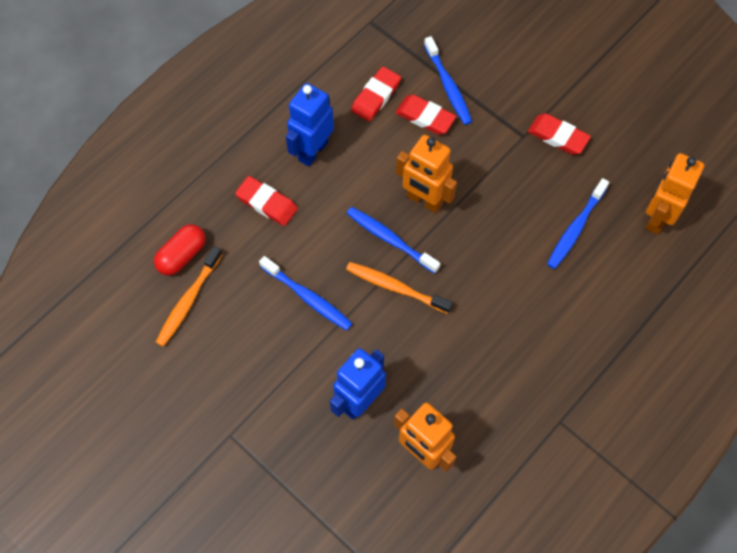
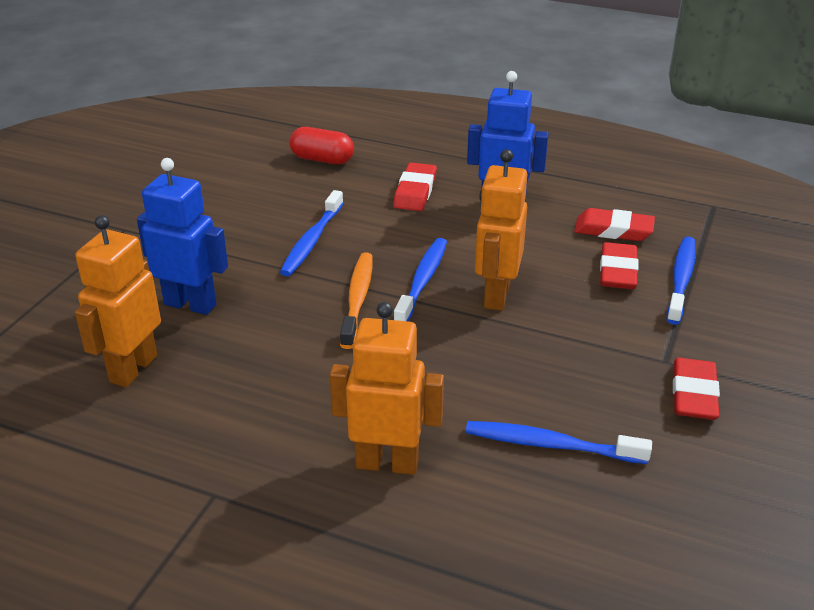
camera: 70 degrees right, 30 degrees down
(188, 301) = (272, 173): orange toothbrush -> none
(448, 86) = (681, 279): blue toothbrush -> blue toothbrush turned 150 degrees clockwise
(657, 217) = (640, 542): orange robot -> orange robot (387, 463)

